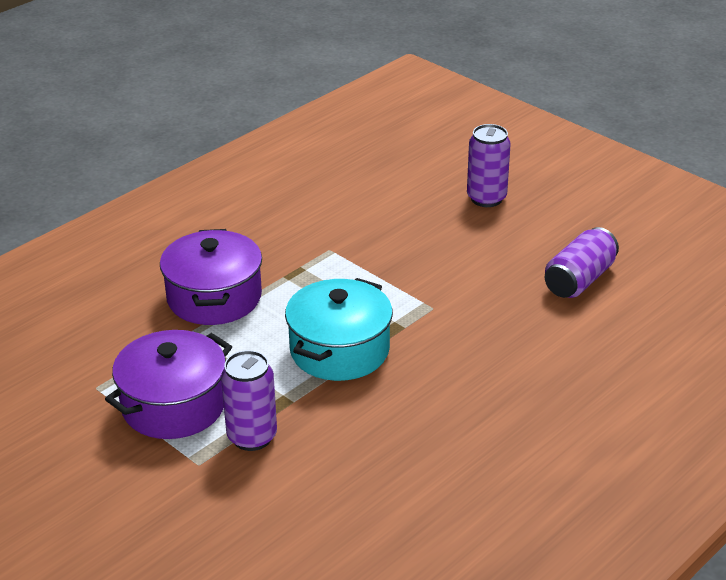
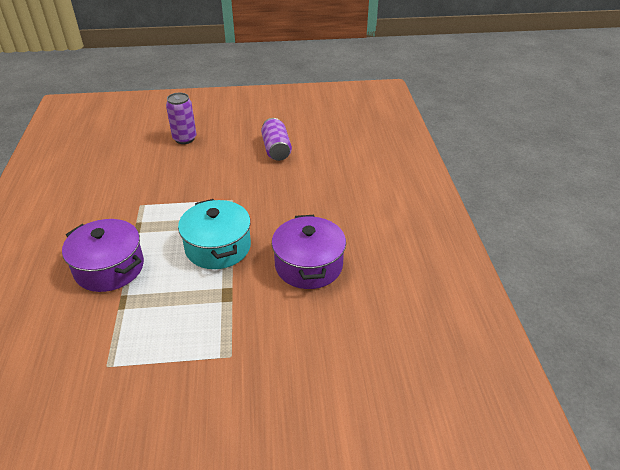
camera: 50 degrees left, 5 degrees up
(174, 405) = (171, 338): purple pot -> purple pot (308, 265)
(252, 437) = (238, 320): purple can -> none

